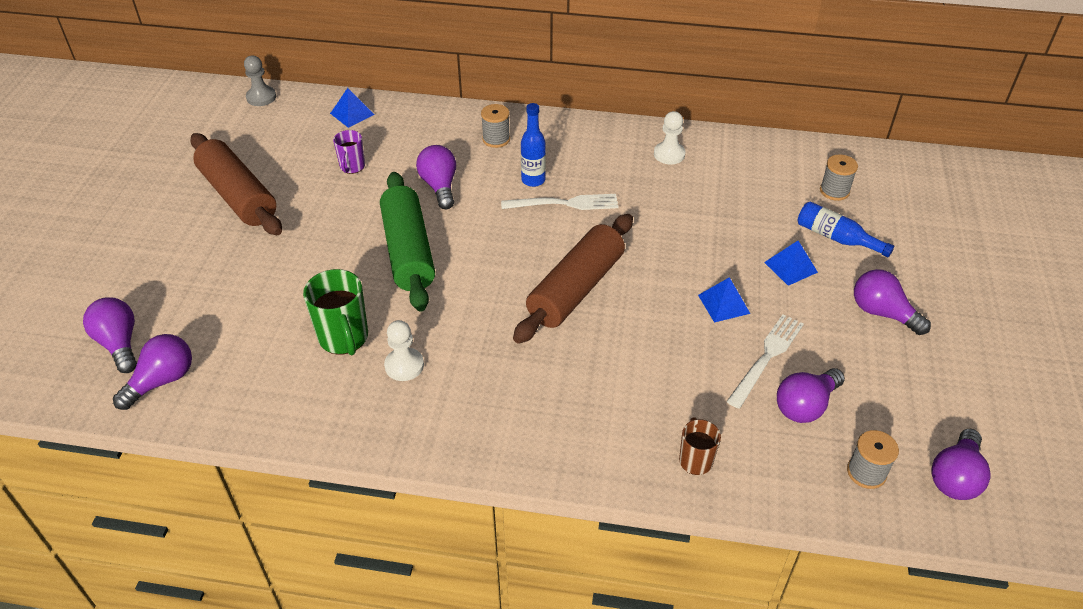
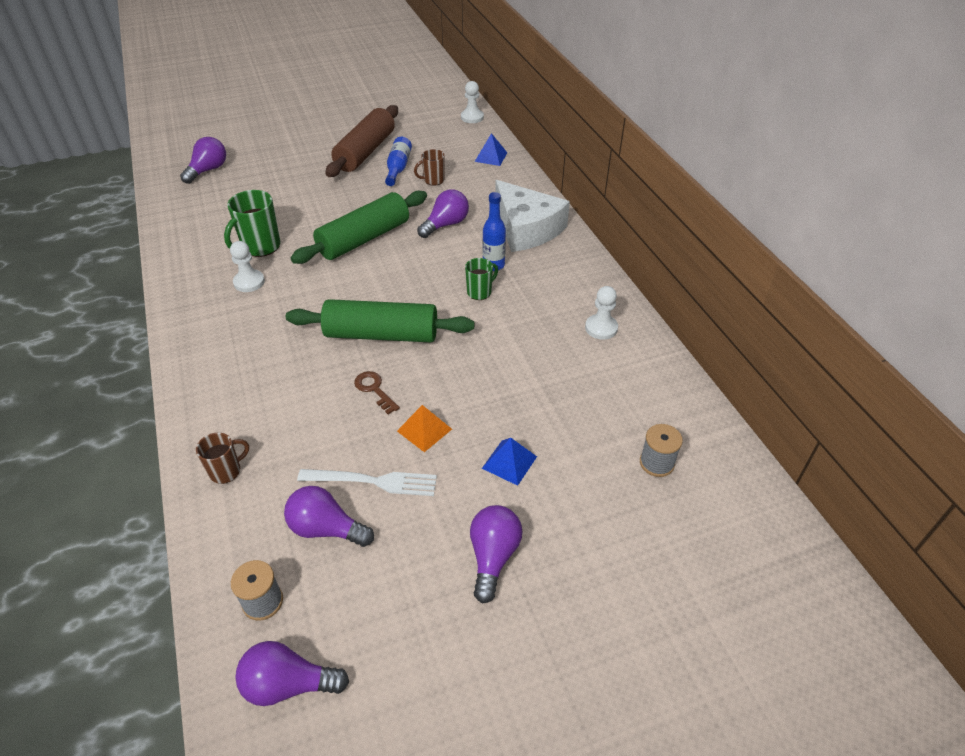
camera: 60 degrees right, 0 degrees up
(162, 381) = (186, 197): purple light bulb -> none
(261, 97) = (472, 117): grey pawn -> white pawn
(352, 167) = (433, 180): purple mug -> brown mug
(496, 139) = (526, 228): grey spool -> white cheese
(565, 203) = (480, 292): white fork -> green mug
(576, 289) = (381, 334): brown rolling pin -> green rolling pin
(651, 319) = (374, 390): none -> brown key
(723, 304) = (424, 430): blue pyramid -> orange pyramid
(836, 238) = (582, 486): blue bottle -> blue bottle (398, 168)

